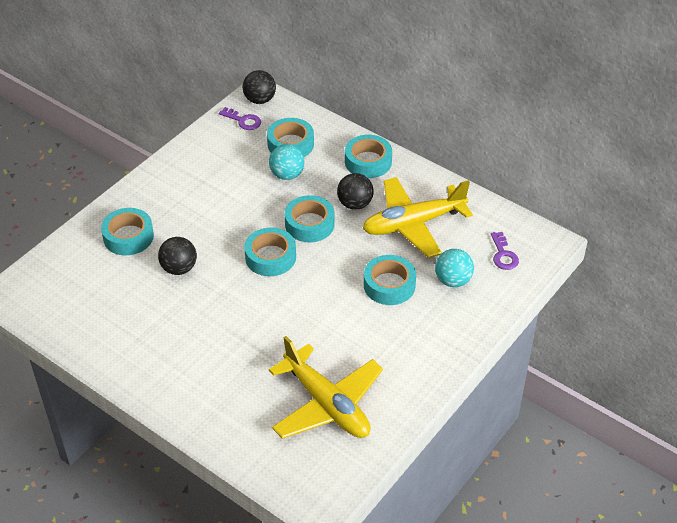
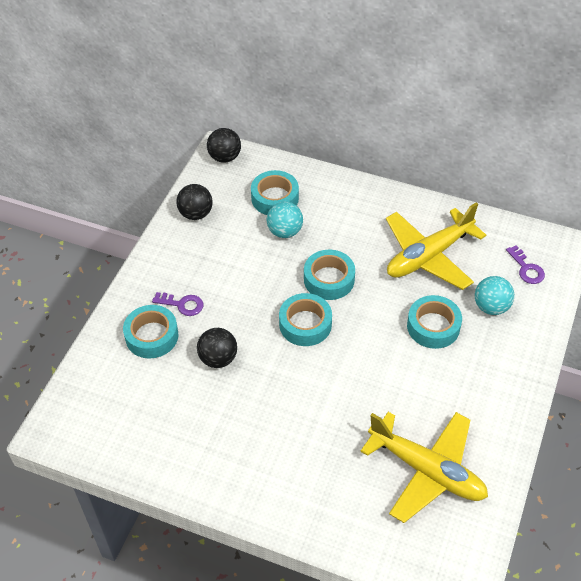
camera: 15 degrees left, 5 degrees up
(243, 121) = (217, 183): purple key -> purple key (182, 304)
(355, 204) = (364, 248): black ball -> black ball (196, 214)
(368, 161) = (358, 200): turquoise tape -> none

